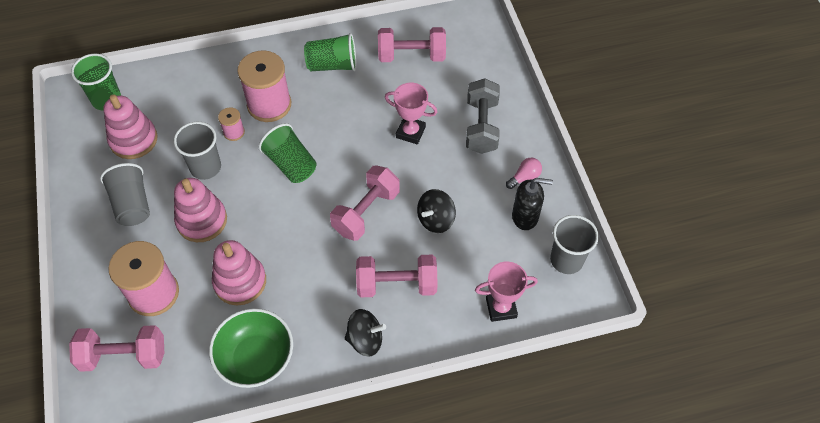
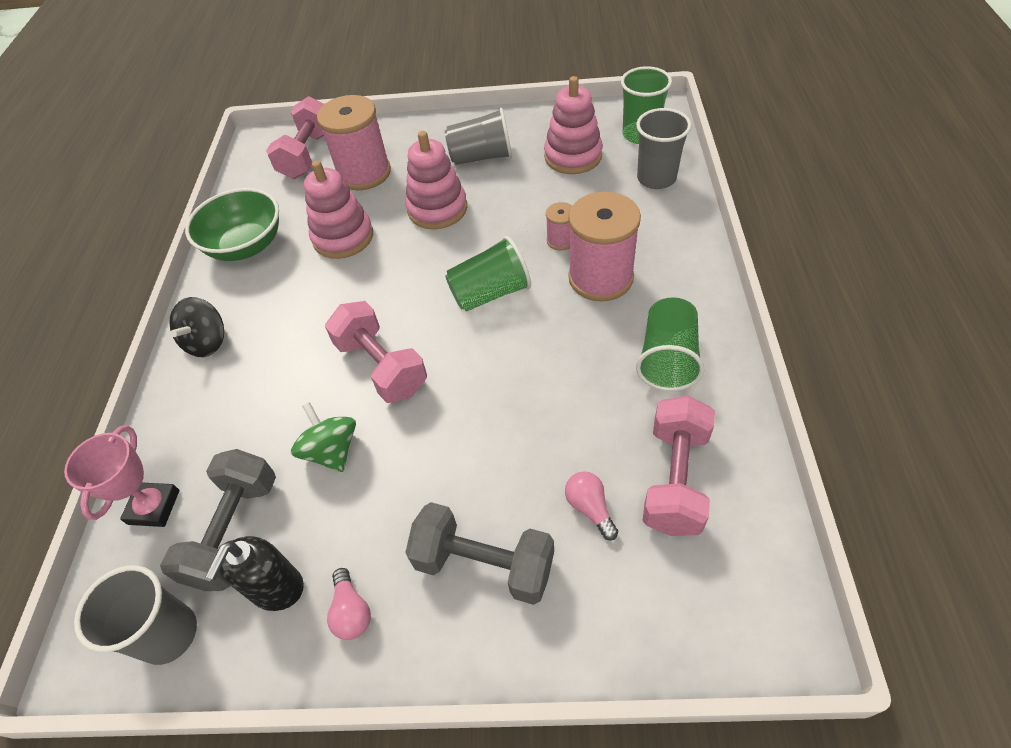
camera: 110 degrees right, 5 degrees down
(205, 167) = (512, 214): grey cup -> grey cup (656, 178)
(397, 284) = (258, 385): pink dumbbell -> none
(410, 132) = (503, 446): pink trophy -> none
(435, 220) = (332, 451): black spinning top -> green spinning top
(437, 88) = (590, 508): none -> pink light bulb
(501, 253) = (235, 531): none -> grey dumbbell

